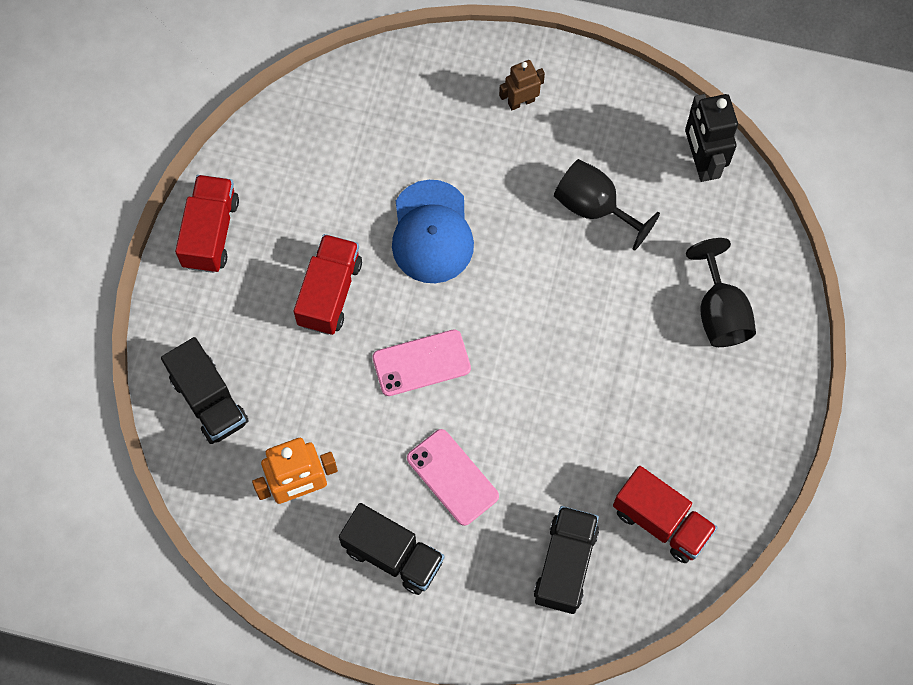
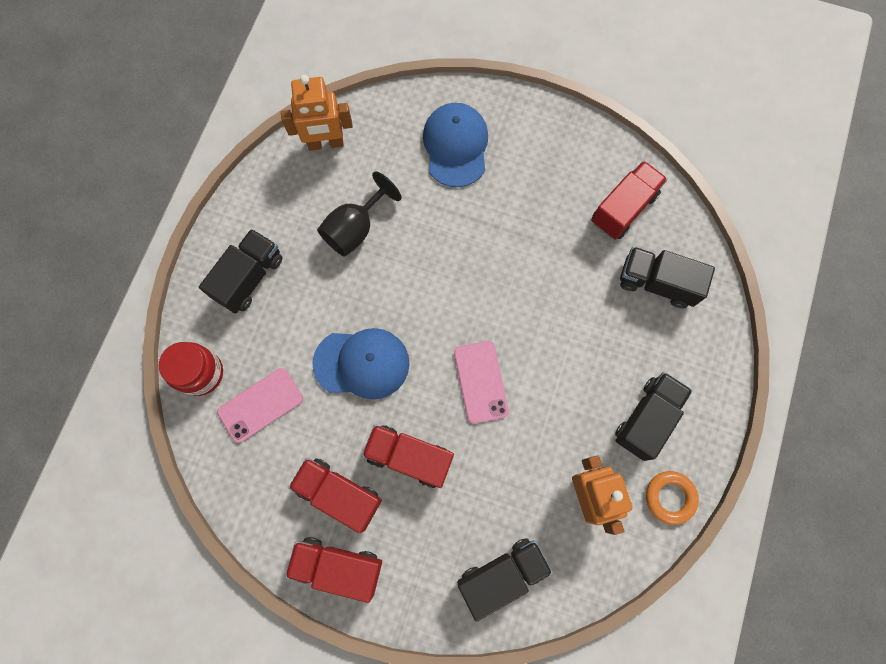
camera: 85 degrees left, 5 degrees up
(285, 225) = (339, 494): none -> red truck
(302, 583) = (670, 497): none -> orange ring
(406, 69) = (201, 373): none -> red jar
(452, 477) = (582, 364): pink phone -> pink phone (260, 405)
(521, 102) = (249, 277): brown robot -> black truck
(701, 162) = (326, 143): black robot -> orange robot
(720, 312) = (456, 146): black goblet -> blue cap

